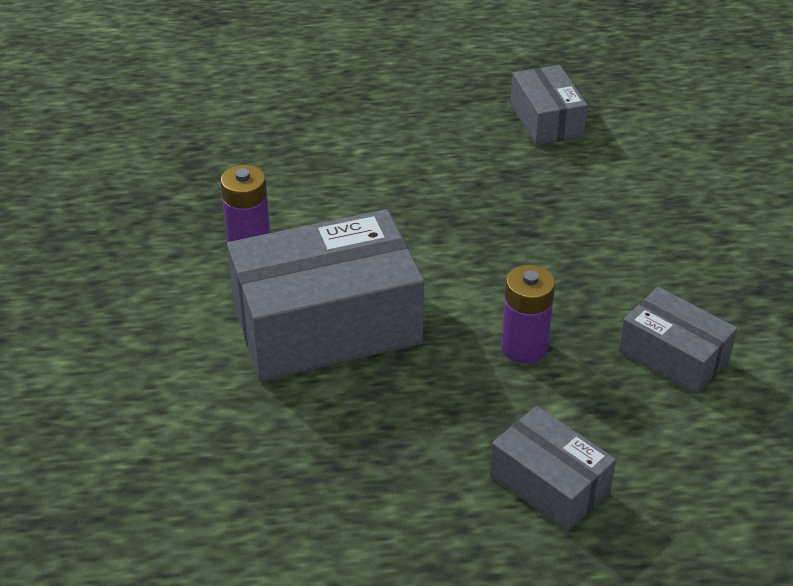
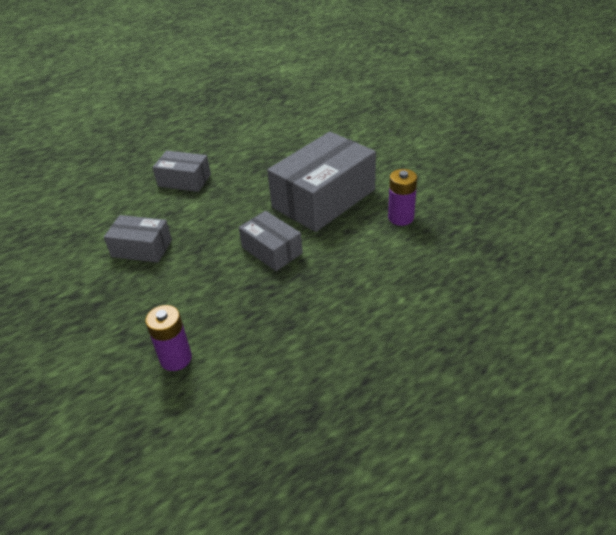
camera: 155 degrees right, 0 degrees up
(524, 347) = (221, 224): purple battery -> purple battery (176, 358)
(546, 120) = (289, 389): grey box -> grey box (272, 250)

